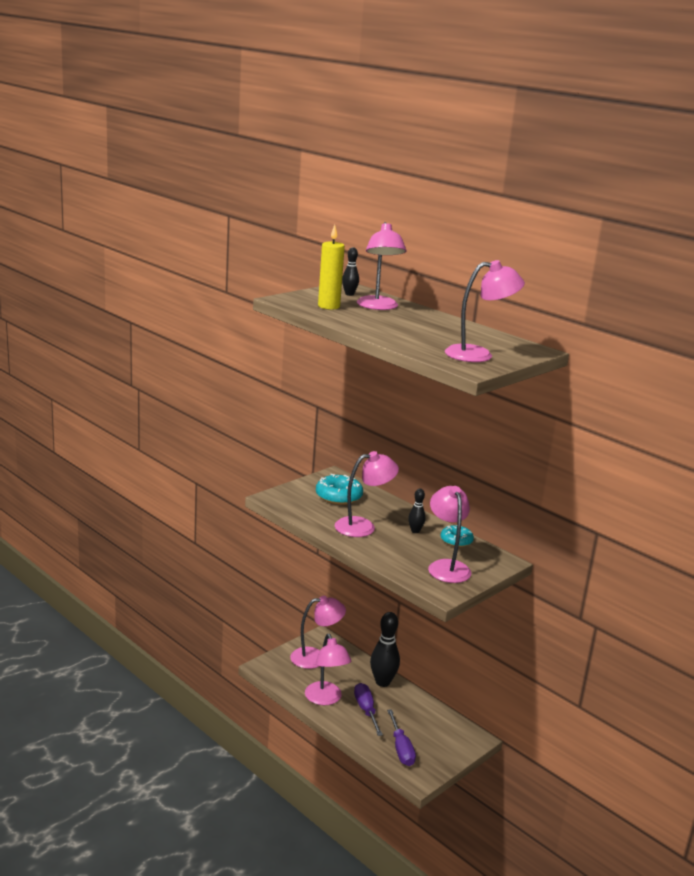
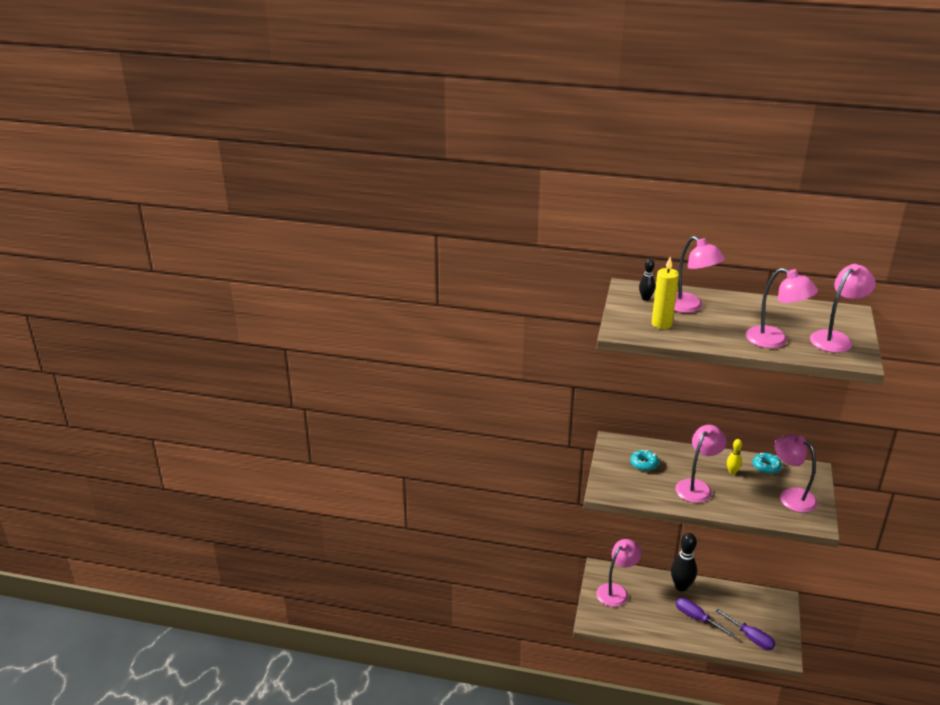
camera: 30 degrees left, 10 degrees up
(325, 699) = (662, 625): pink lamp -> pink lamp (774, 341)
(338, 496) = (644, 464): turquoise donut -> turquoise donut, size x0.65
(415, 531) = (732, 472): black bowling pin -> yellow bowling pin

